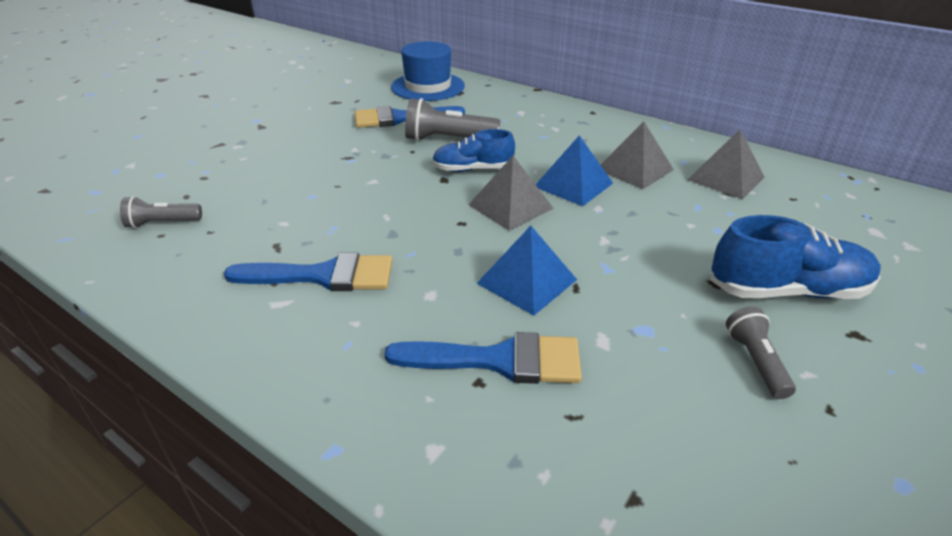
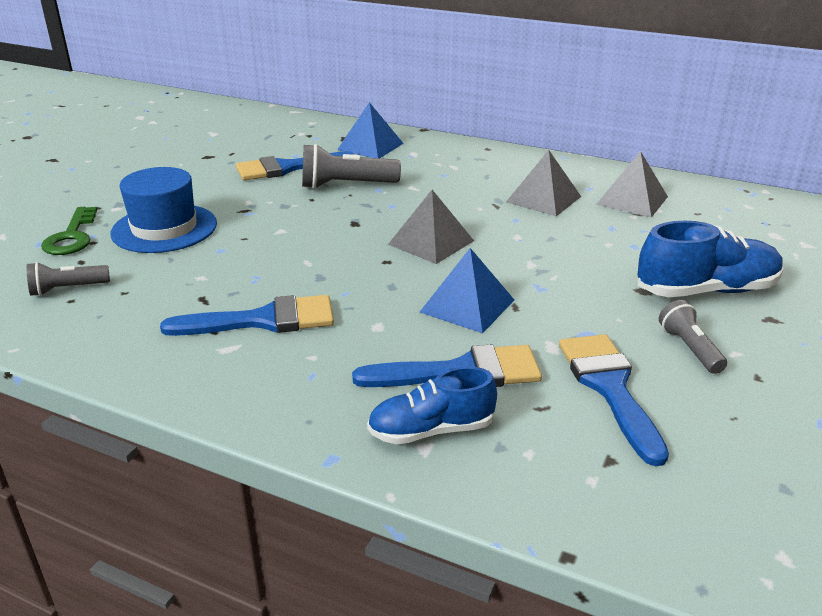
camera: 10 degrees left, 5 degrees down
(188, 171) = (72, 237): none -> green key
(428, 87) = (305, 134): blue hat -> blue hat (164, 228)
(473, 169) = (381, 211): blue shoe -> blue shoe (431, 430)
(573, 185) = (487, 218): blue pyramid -> blue pyramid (370, 146)
(654, 401) = (609, 387): none -> blue brush

